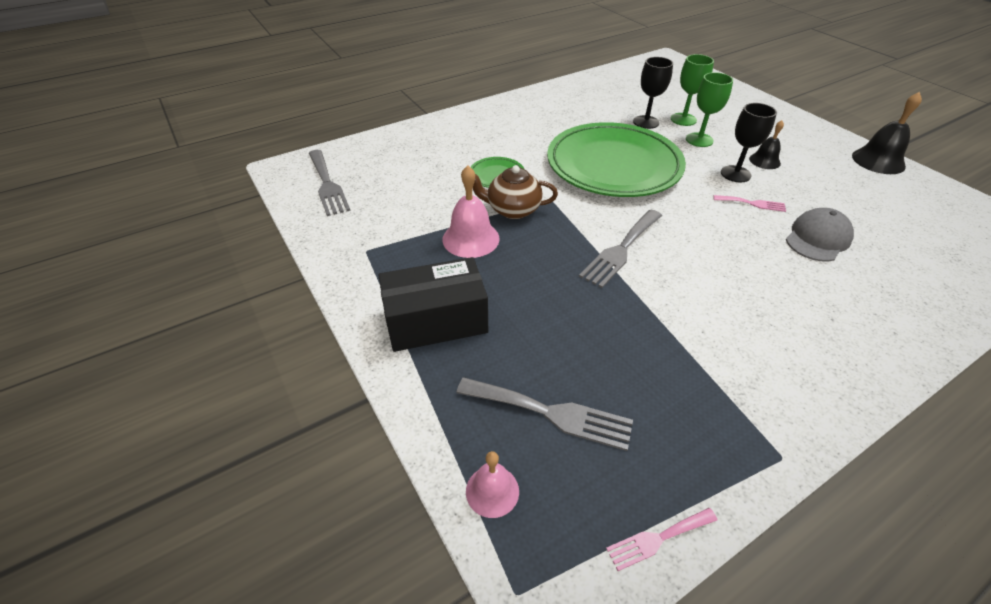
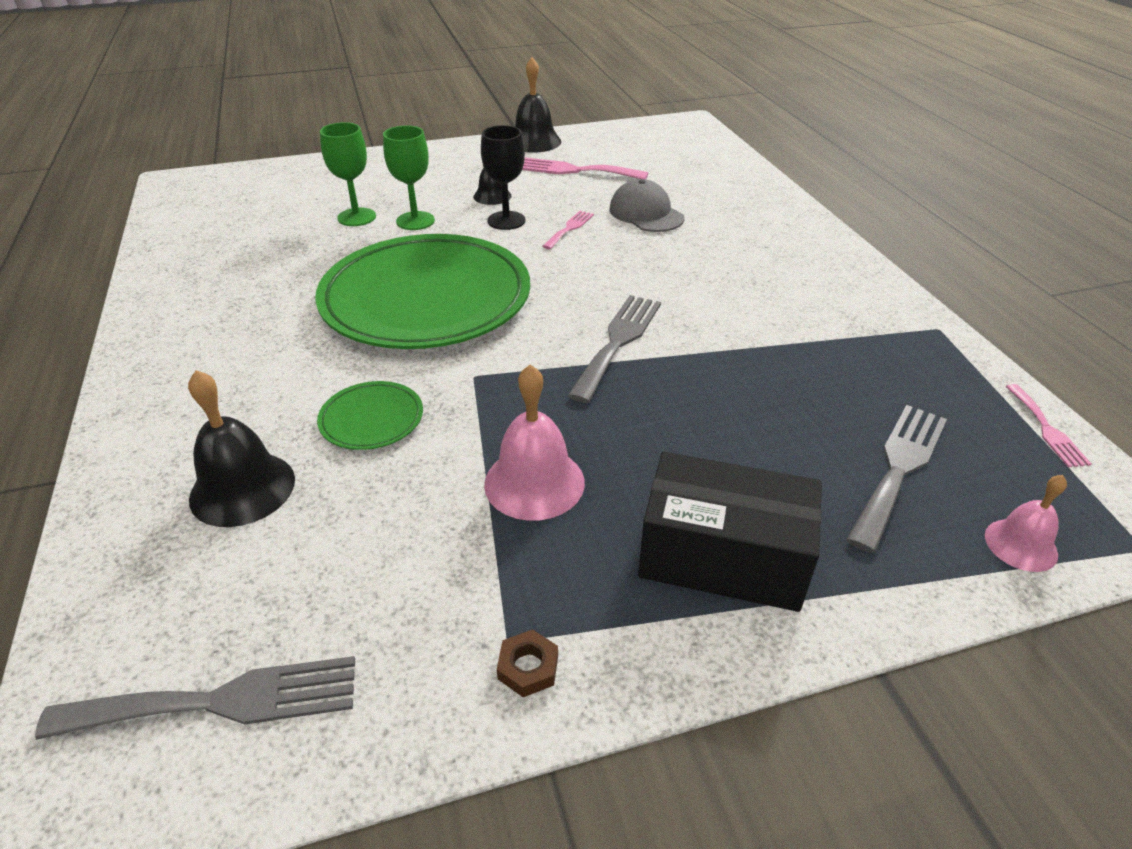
camera: 75 degrees left, 5 degrees down
(352, 259) = (528, 667): none -> brown nut
(436, 155) = (242, 488): none -> black bell
(436, 320) = (723, 557): black box -> black box turned 75 degrees counterclockwise
(512, 210) = (480, 420): brown teapot -> none
(621, 250) = (618, 342): grey fork -> grey fork turned 120 degrees counterclockwise
(646, 122) = (337, 245): black goblet -> none
(851, 189) = (574, 170): none -> pink fork

